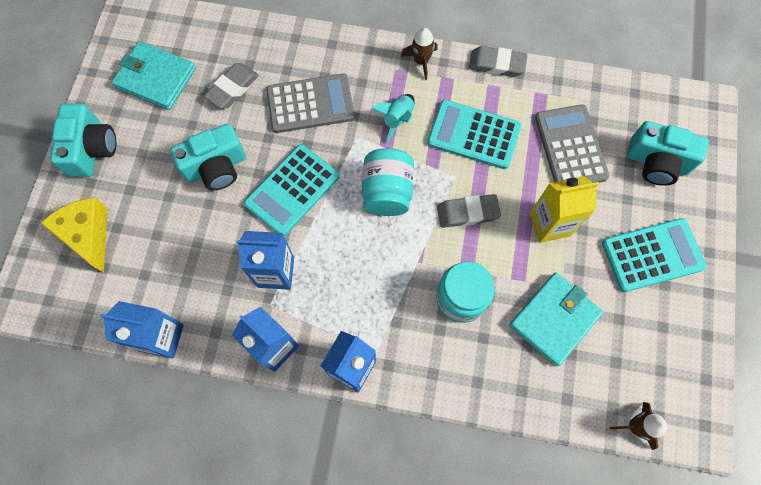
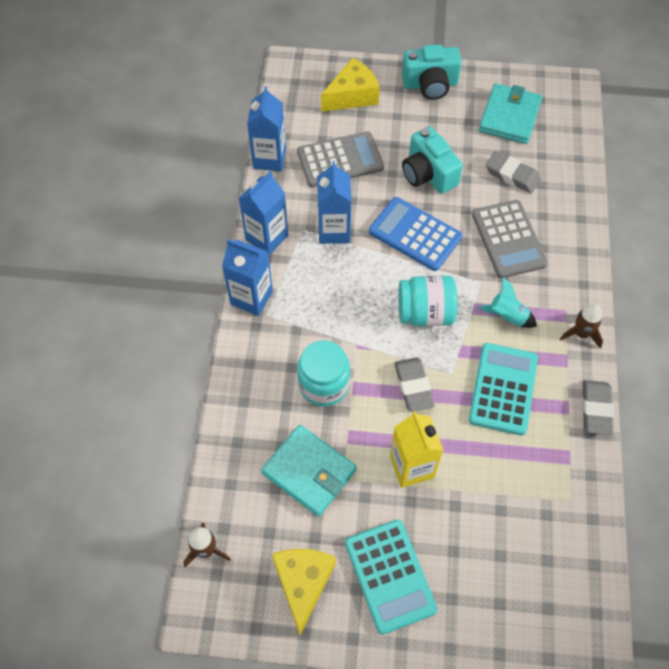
camera: 85 degrees right, 10 degrees down
(292, 190) = (415, 234): turquoise calculator -> blue calculator
(570, 147) = (507, 489): grey calculator -> grey calculator (340, 160)
(656, 162) = (505, 586): turquoise camera -> none
(663, 333) = (303, 584): none -> yellow cheese

